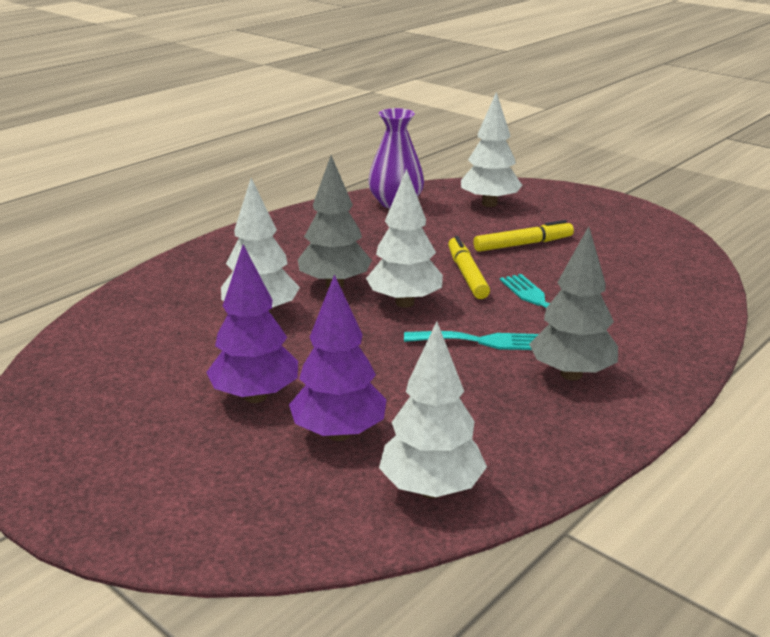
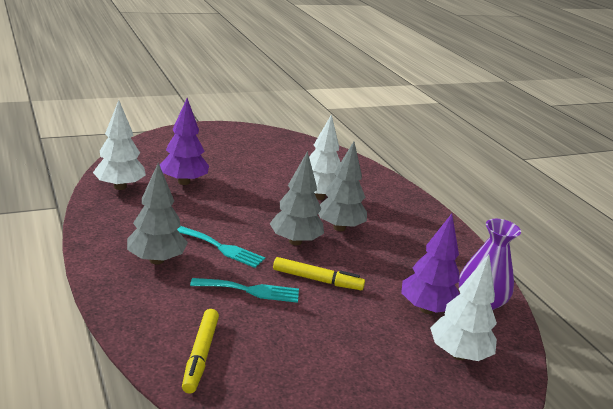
camera: 110 degrees right, 0 degrees up
(255, 396) = (235, 174): purple tree -> purple tree (426, 309)
(405, 303) = (295, 241): white tree -> grey tree
(484, 341) = (222, 248): turquoise fork -> turquoise fork turned 90 degrees counterclockwise
(523, 244) = (354, 330): yellow marker -> yellow marker (200, 355)

